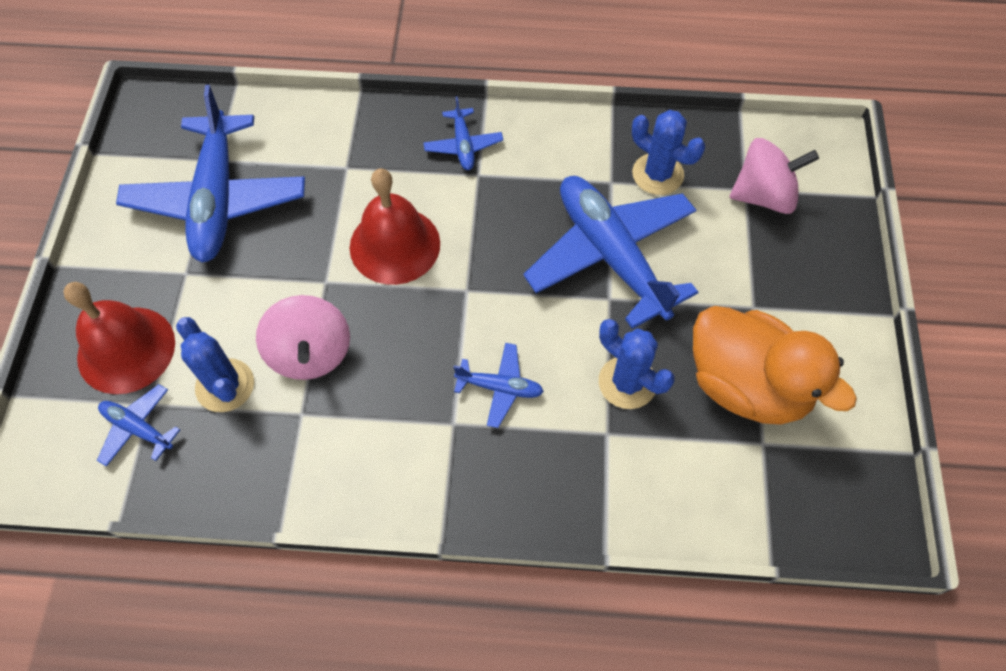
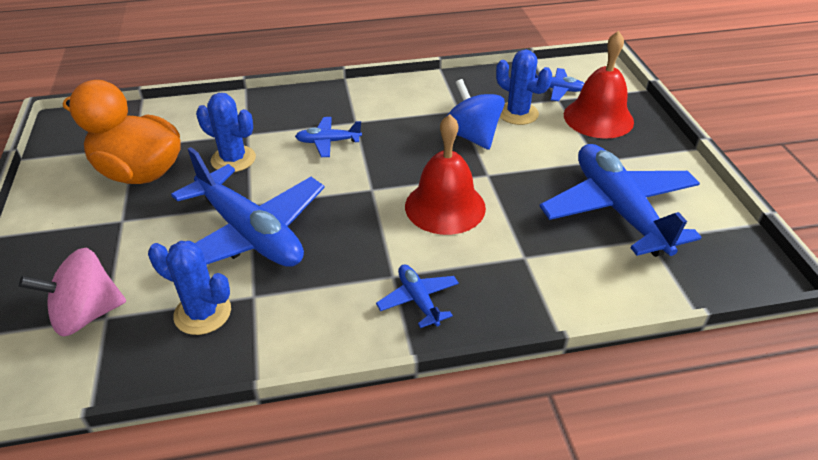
camera: 165 degrees right, 20 degrees down
(310, 353) = (472, 136): pink spinning top -> blue spinning top

